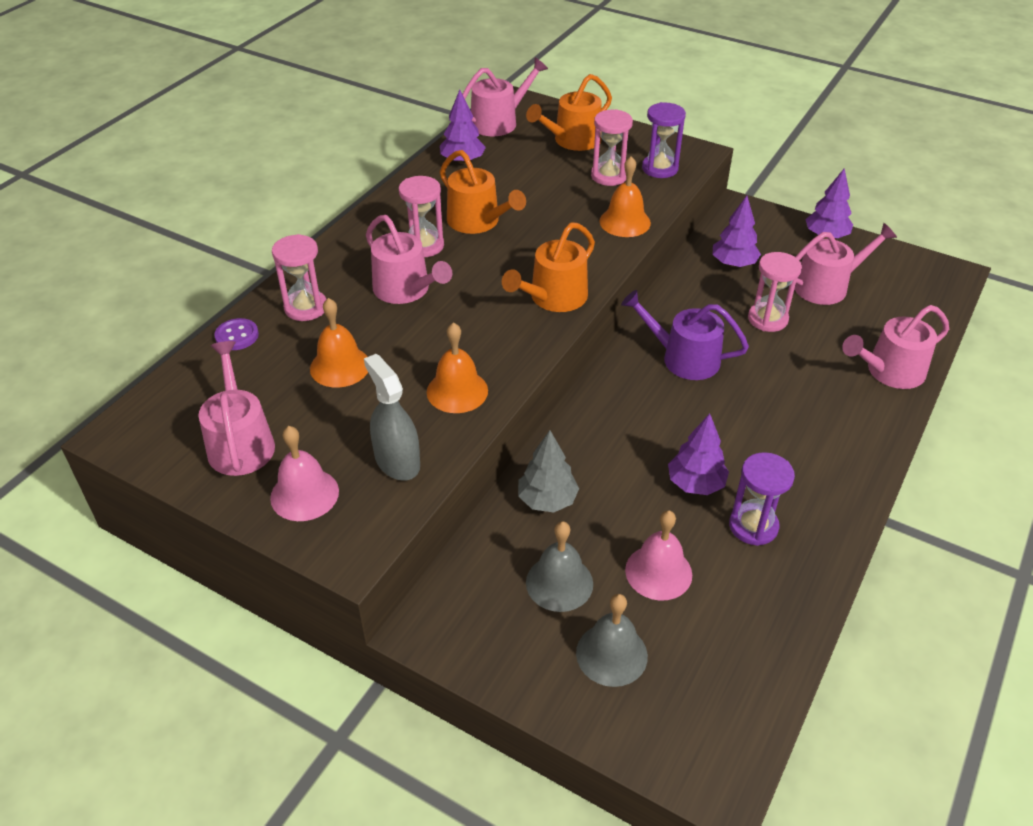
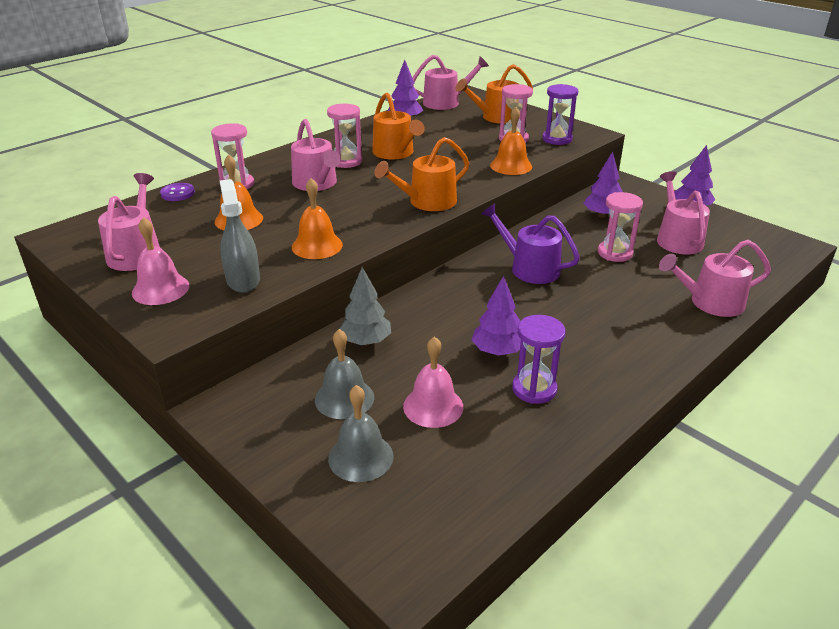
camera: 15 degrees right, 10 degrees down
(826, 286) = (677, 239): pink watering can -> pink watering can turned 90 degrees counterclockwise

